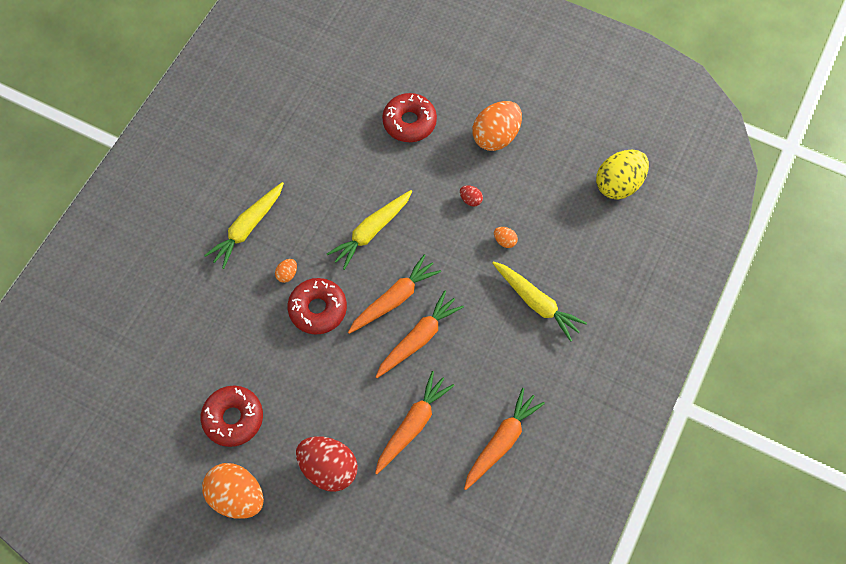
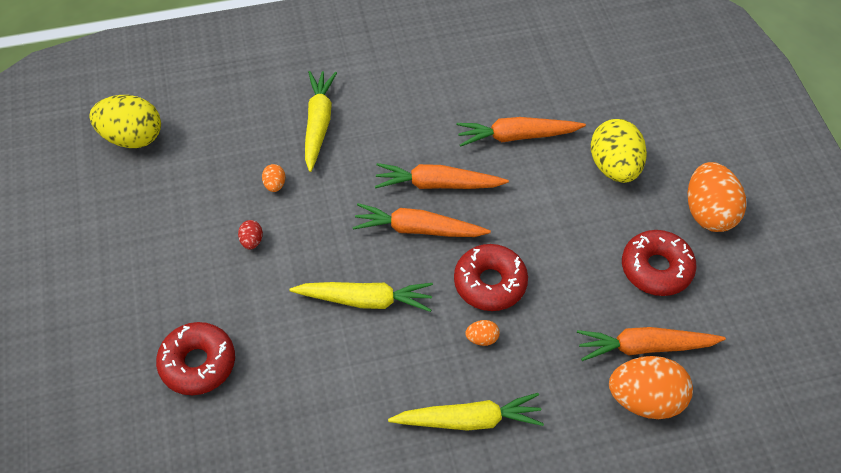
camera: 130 degrees left, 10 degrees down
(329, 468) = (614, 167): red egg -> yellow egg
(496, 136) = (153, 270): orange egg -> orange egg (645, 399)
(501, 441) = (467, 72): orange carrot -> orange carrot (645, 347)

